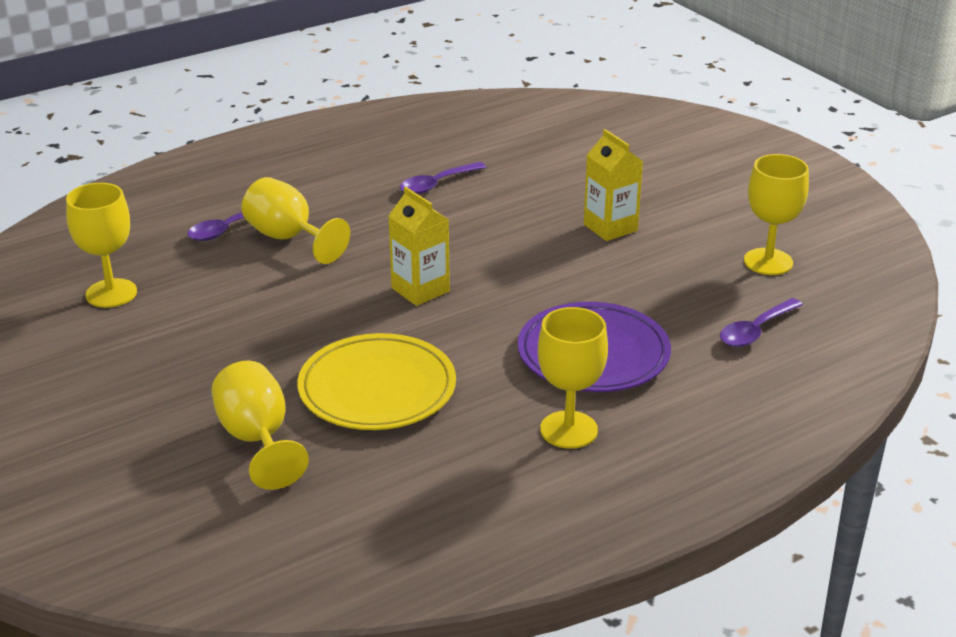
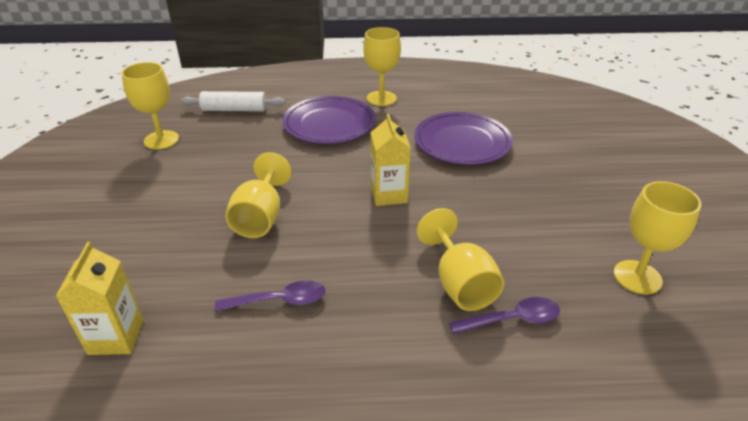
camera: 150 degrees left, 5 degrees up
(257, 439) = (543, 138): yellow goblet -> yellow goblet (261, 217)
(377, 389) = (462, 143): yellow plate -> purple plate
(610, 227) = (208, 197): yellow carton -> yellow carton (116, 337)
(755, 331) = (234, 109): purple spoon -> white rolling pin

